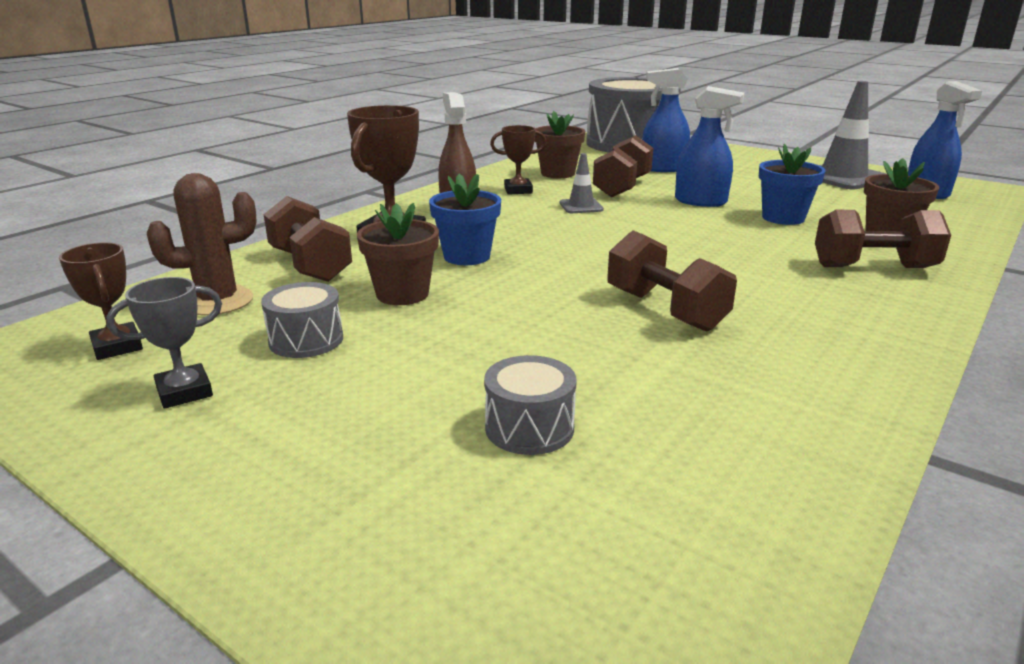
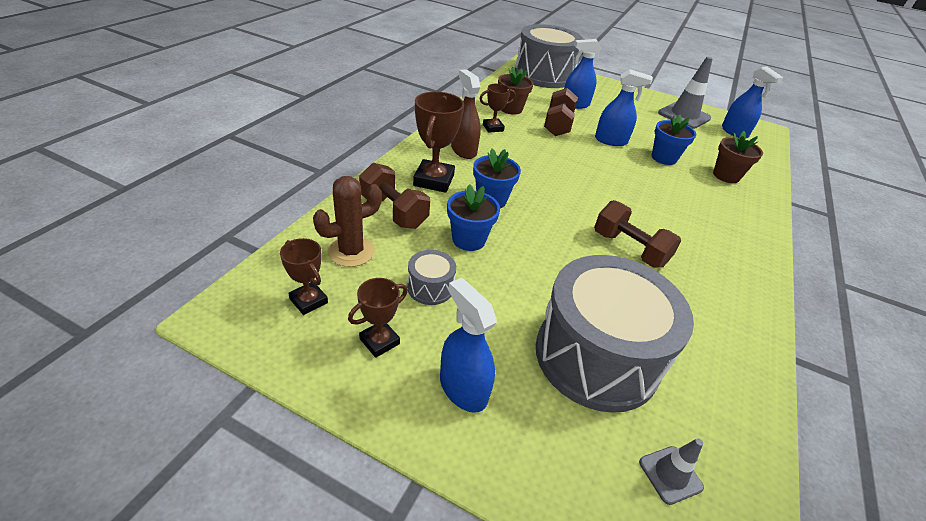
camera: 15 degrees left, 15 degrees up
(184, 392) = (379, 341): grey trophy -> brown trophy
(273, 451) = (463, 388): none -> blue spray bottle
(402, 294) = (468, 239): brown flower pot -> blue flower pot
(529, 428) = (596, 356): grey drum -> grey drum, size x2.43
(581, 206) = (540, 146): grey traffic cone -> grey traffic cone (670, 474)
(873, 267) = (727, 205): brown dumbbell -> none

